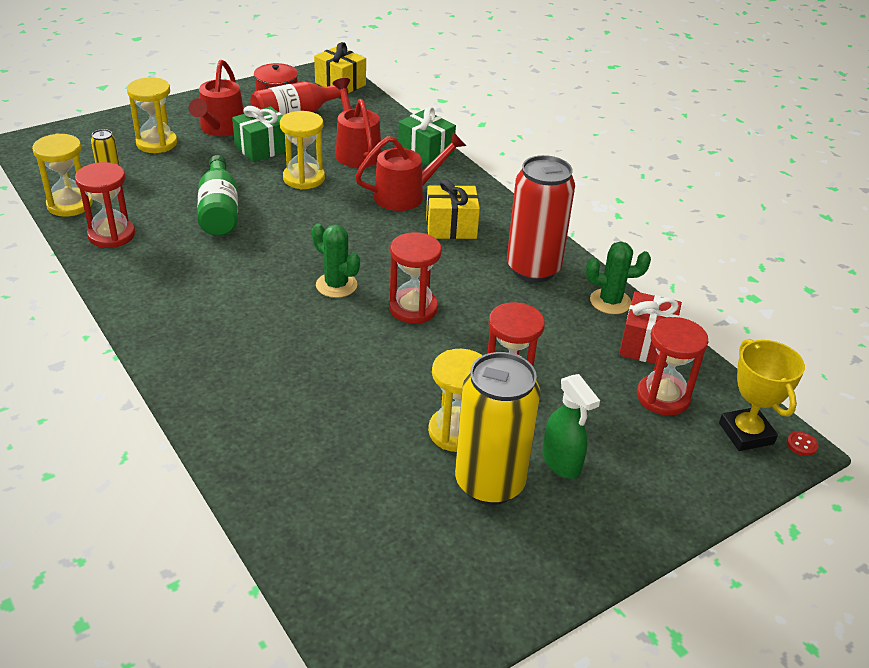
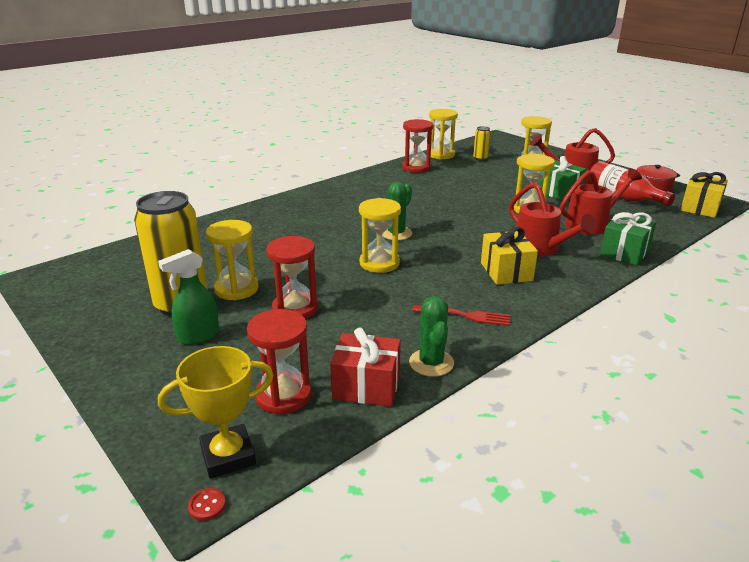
camera: 85 degrees right, 10 degrees down
(219, 211) = (464, 189): green bottle -> none
(413, 308) = (379, 263): red hourglass -> yellow hourglass
(533, 269) = (464, 315): red can -> red fork

